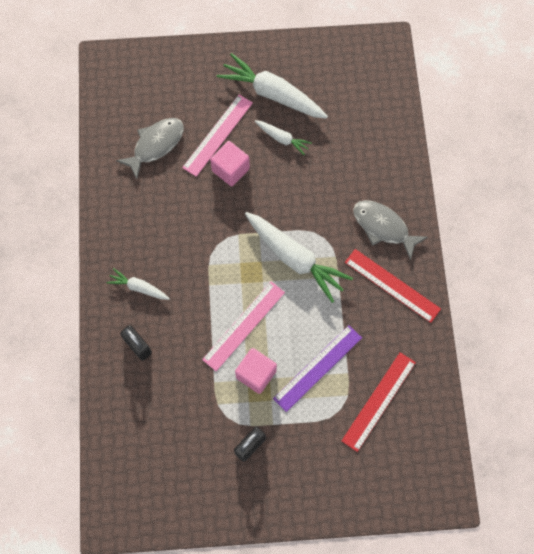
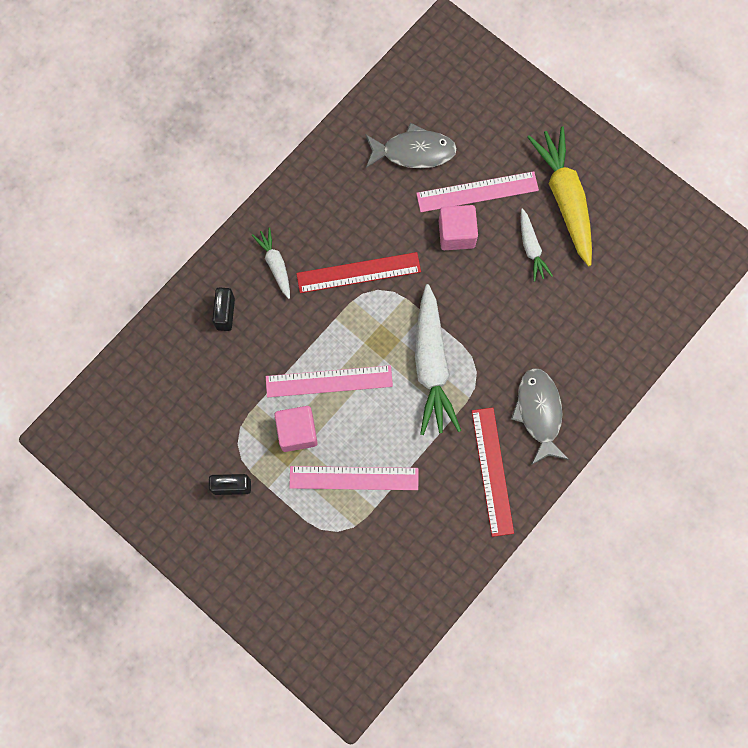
camera: 45 degrees right, 5 degrees up
(272, 94) = (565, 199): white carrot -> yellow carrot
(317, 367) = (354, 478): purple ruler -> pink ruler
(379, 401) = (376, 557): red ruler -> red ruler (358, 273)

